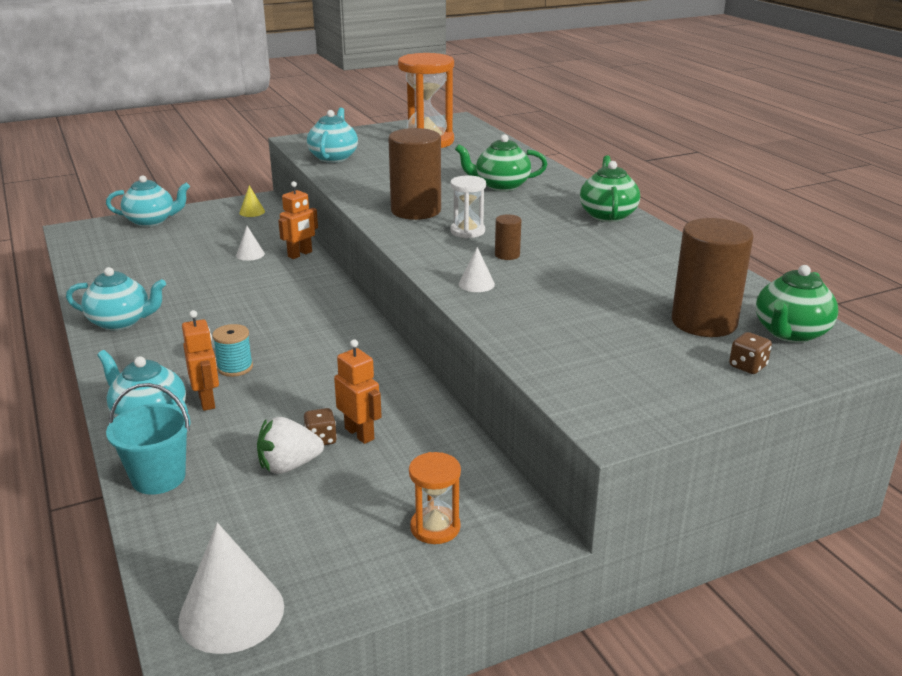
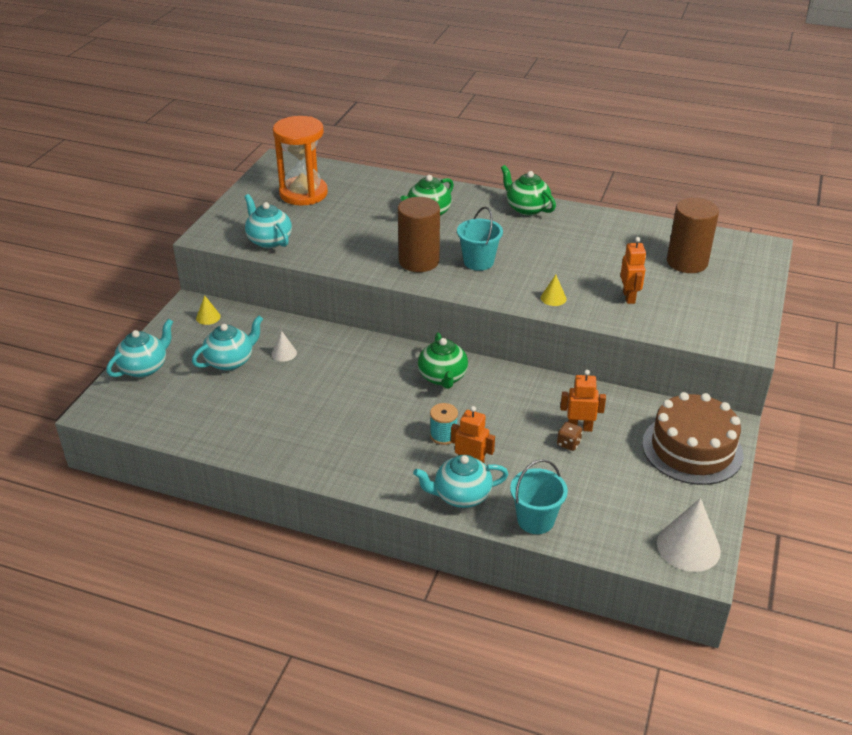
camera: 45 degrees left, 10 degrees up
(121, 322) = (307, 454): turquoise teapot -> turquoise teapot (230, 361)
(289, 466) = (581, 467): white strawberry -> none
(300, 254) = (318, 334): orange robot -> orange robot (629, 297)
(435, 527) = (692, 449): orange hourglass -> brown cake
(467, 231) = (478, 262): white hourglass -> turquoise bucket
(476, 284) = (553, 298): white cone -> yellow cone
(507, 255) = (530, 268): brown cylinder -> none
(747, 366) = (741, 279): brown dice -> none
(790, 333) = (726, 248): green teapot -> green teapot (443, 377)

